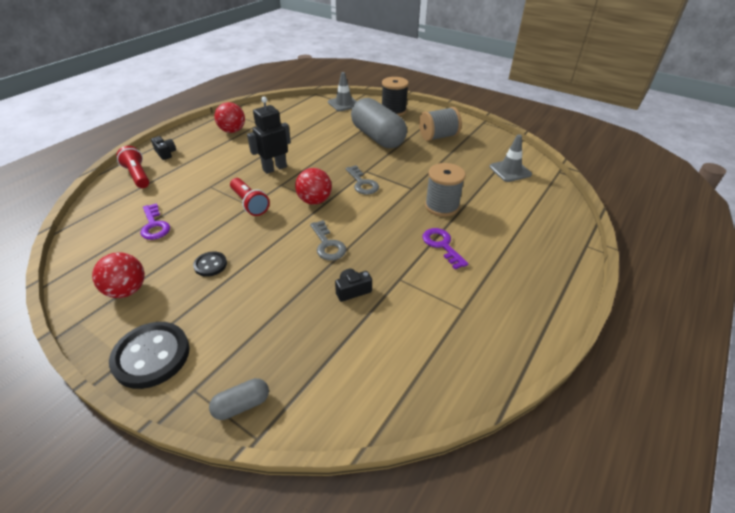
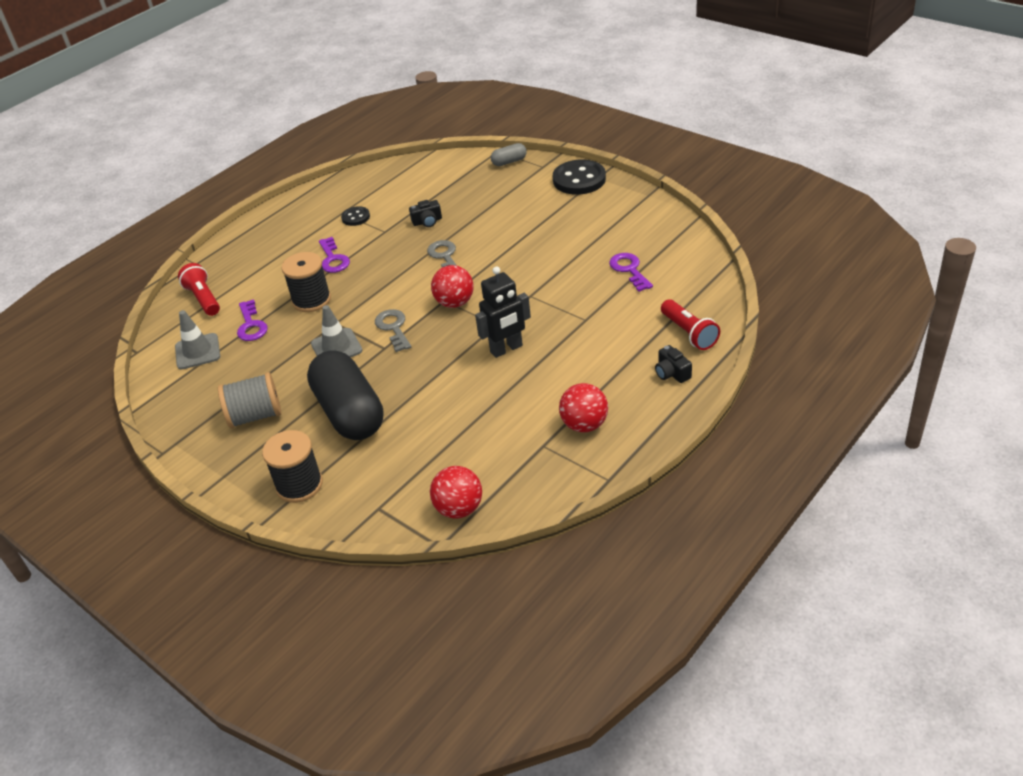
camera: 170 degrees left, 0 degrees up
(127, 290) = (622, 215): red ball -> red ball (459, 509)
(210, 265) = (555, 236): black button -> black button (355, 217)
(249, 204) = (530, 297): red flashlight -> red flashlight (203, 299)
(343, 104) = (386, 507): grey traffic cone -> grey traffic cone (336, 347)
(377, 137) = (349, 412): grey capsule -> black capsule
(442, 206) = (311, 300): grey spool -> black spool
(481, 187) = (251, 325): none -> purple key

